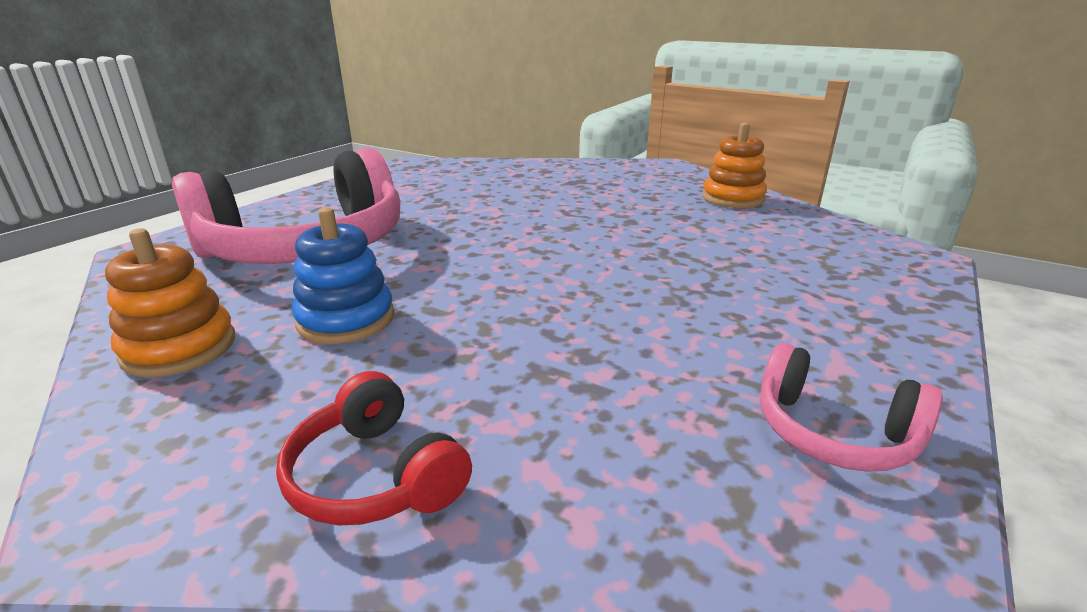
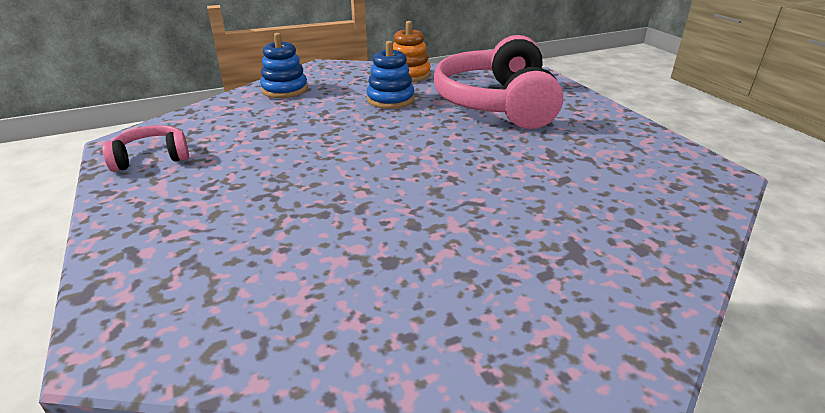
camera: 125 degrees right, 5 degrees up
(375, 476) = (284, 90): red headphones -> blue stacking toy
(733, 198) = (395, 341): orange stacking toy -> none

